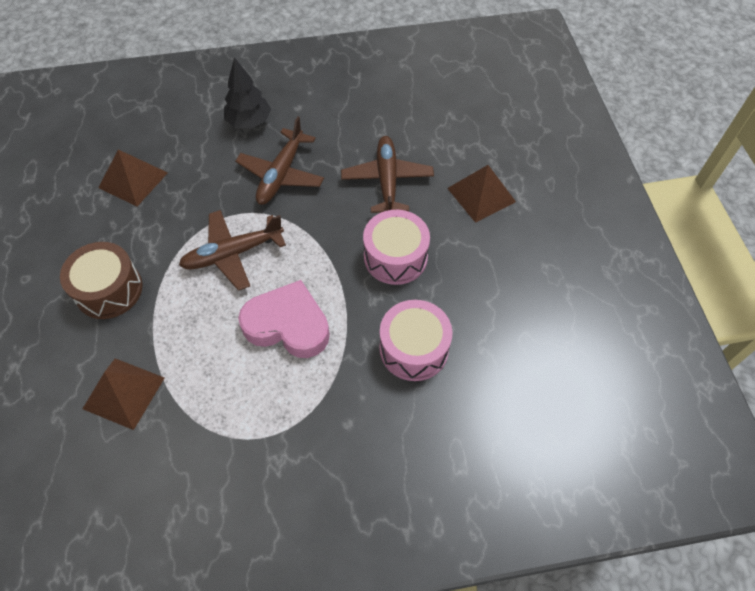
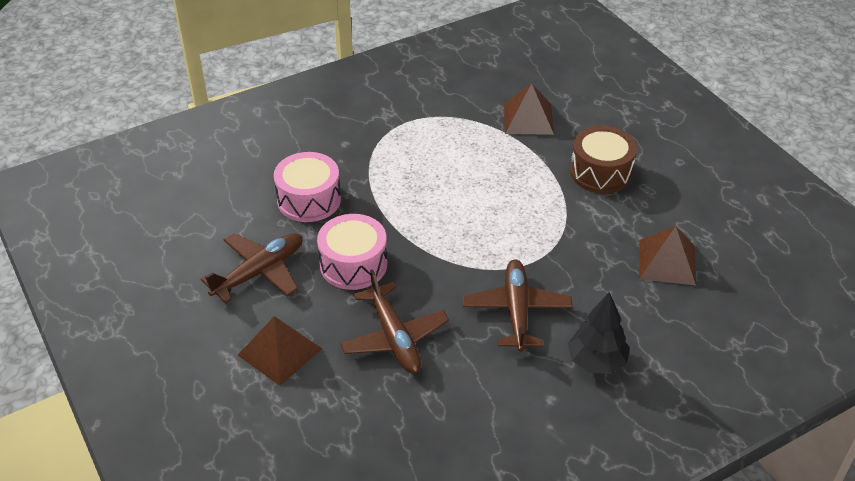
camera: 160 degrees right, 15 degrees down
(232, 254) = (514, 225): brown plane -> brown plane (259, 272)
(288, 325) = (427, 188): pink heart -> none

